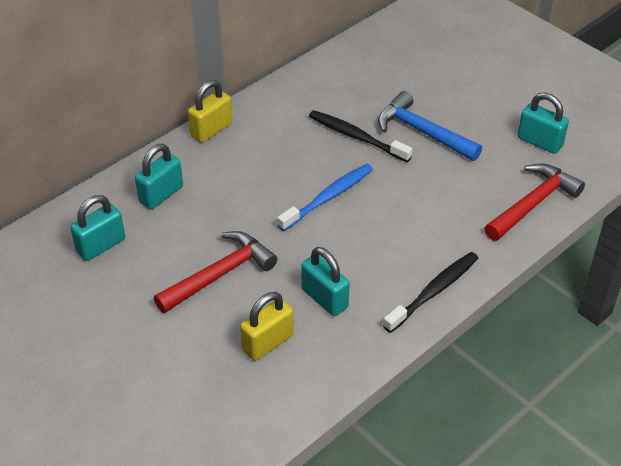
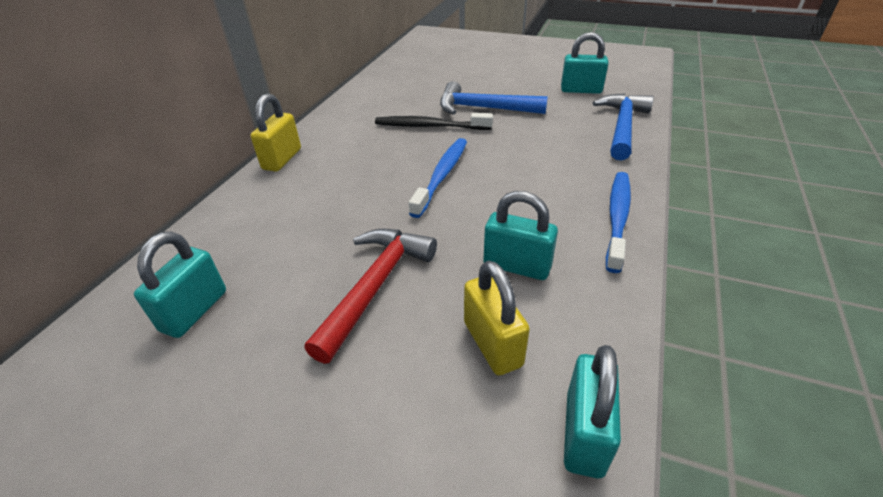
camera: 25 degrees left, 5 degrees down
(161, 194) = (253, 229): turquoise padlock -> turquoise padlock (584, 433)
(267, 343) = (492, 344): yellow padlock -> yellow padlock turned 45 degrees counterclockwise
(434, 291) = (617, 218): black toothbrush -> blue toothbrush
(533, 203) = (622, 126): red hammer -> blue hammer

